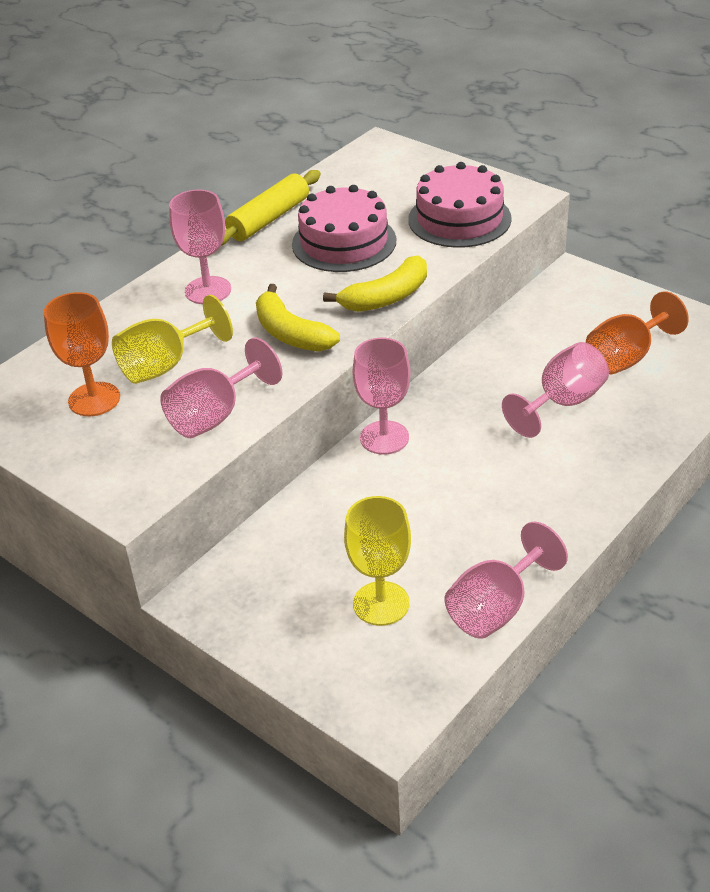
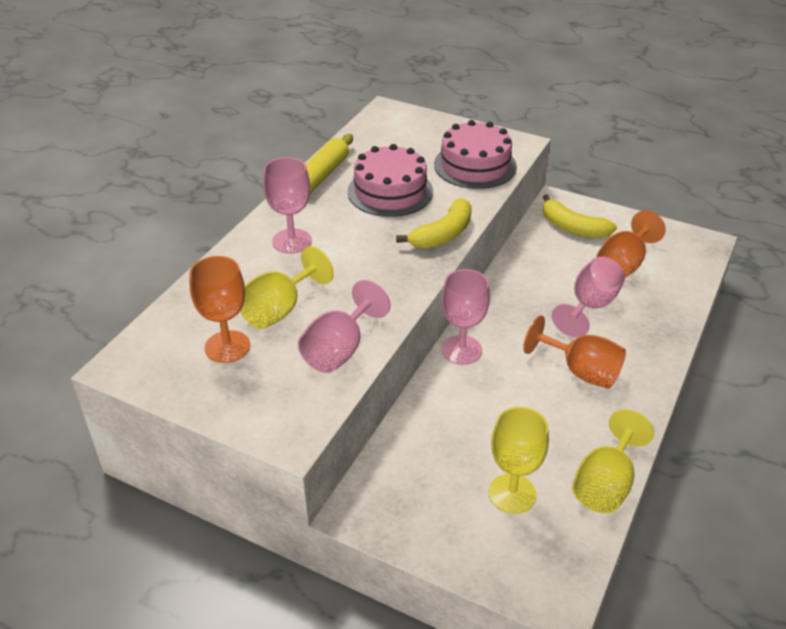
camera: 15 degrees left, 0 degrees up
(291, 333) = (376, 272): yellow banana -> yellow banana (573, 228)
(496, 608) = (605, 484): pink goblet -> yellow goblet
(519, 478) = (581, 371): none -> orange goblet

